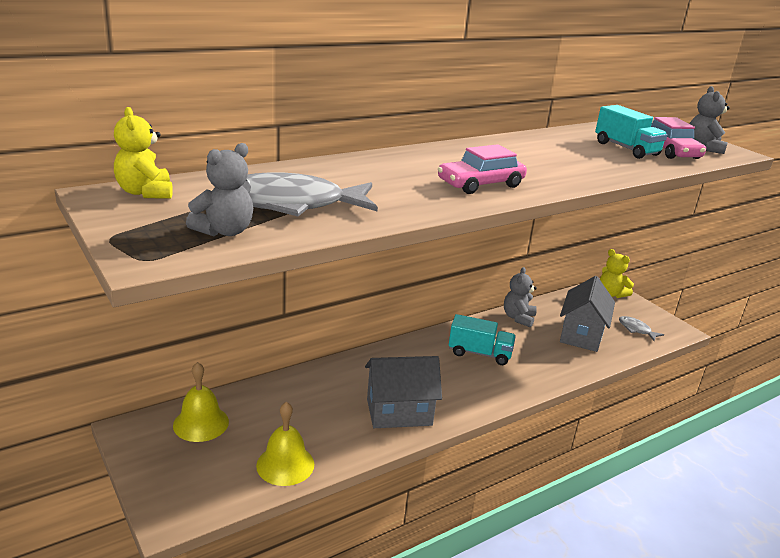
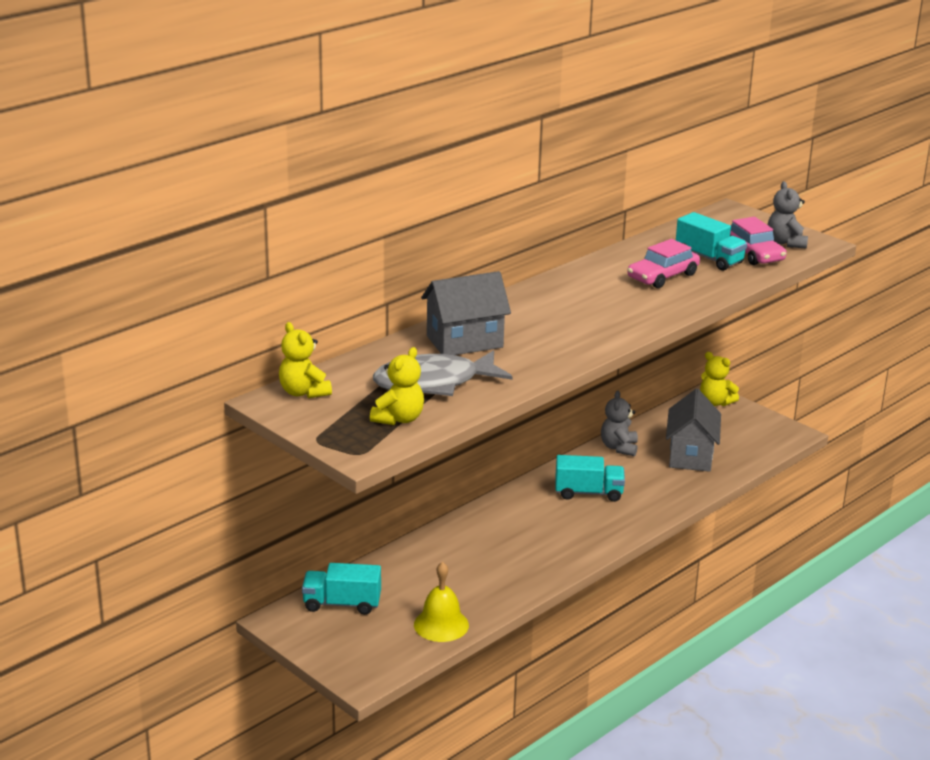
camera: 10 degrees left, 0 degrees up
(201, 423) = (342, 604): yellow bell -> turquoise truck
(225, 231) = (399, 419): grey teddy bear -> yellow teddy bear
(399, 412) = (527, 563): grey house -> grey house (464, 342)
(480, 184) = (583, 331): pink car -> pink car (662, 276)
(636, 329) = (748, 440): grey fish -> none

